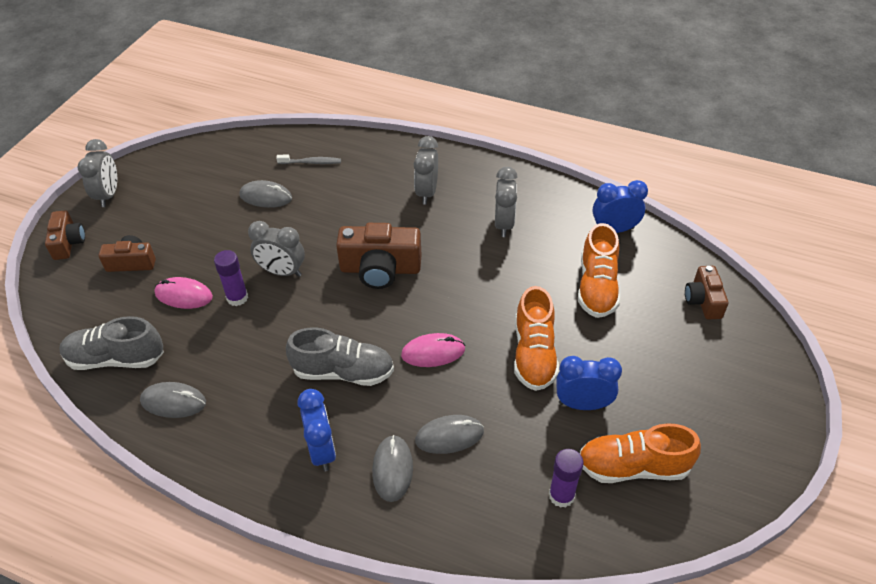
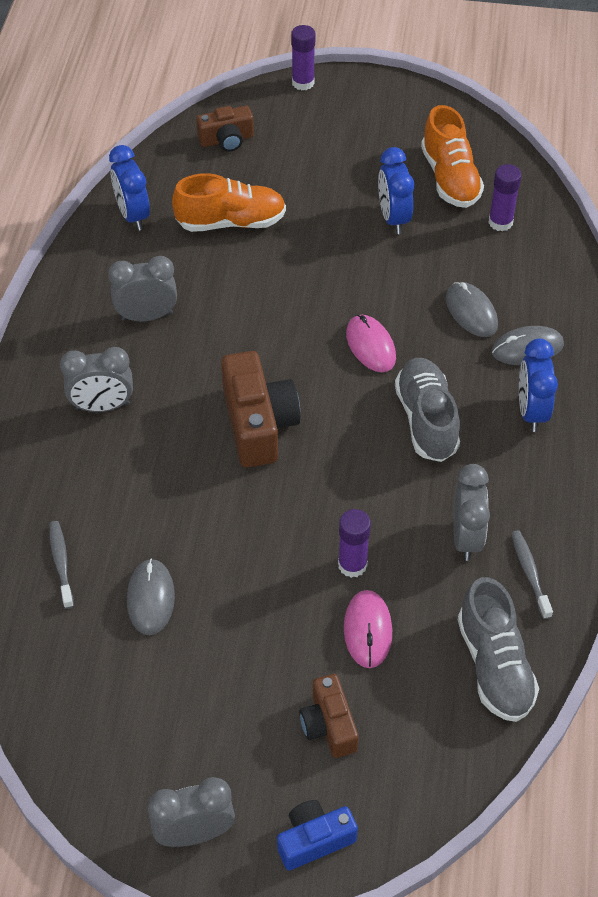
camera: 105 degrees left, 5 degrees up
(68, 243) = (314, 840): brown camera -> blue camera
(173, 402) = (529, 573): grey mouse -> grey toothbrush
(282, 272) = (293, 529): grey clock -> grey clock (466, 537)
(322, 450) = (531, 411): blue clock -> blue clock turned 60 degrees counterclockwise
(534, 354) = (343, 262): orange shoe -> none
(787, 372) = (303, 83): none -> purple glue stick

